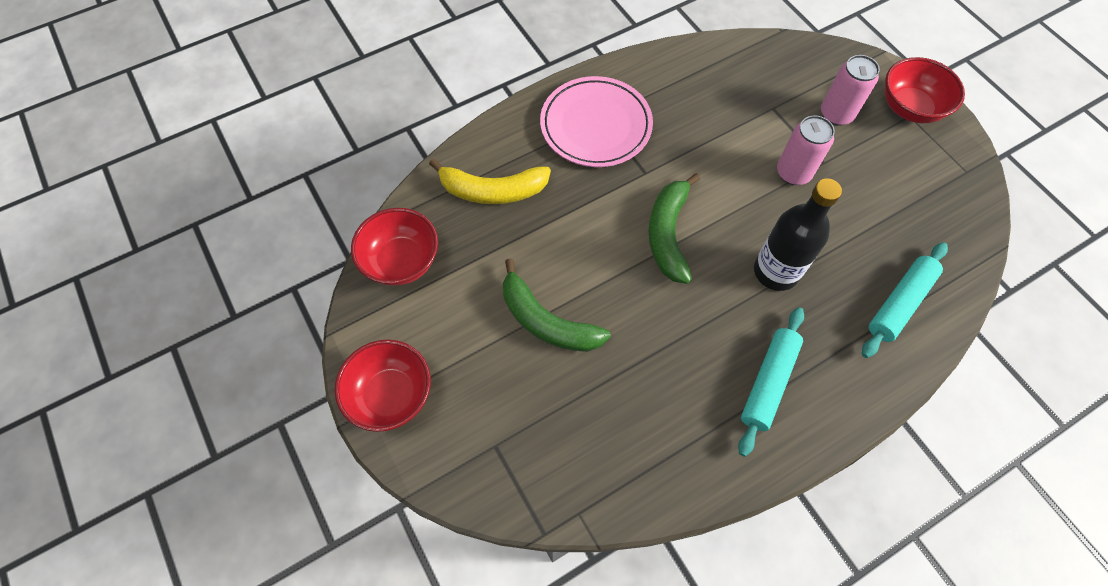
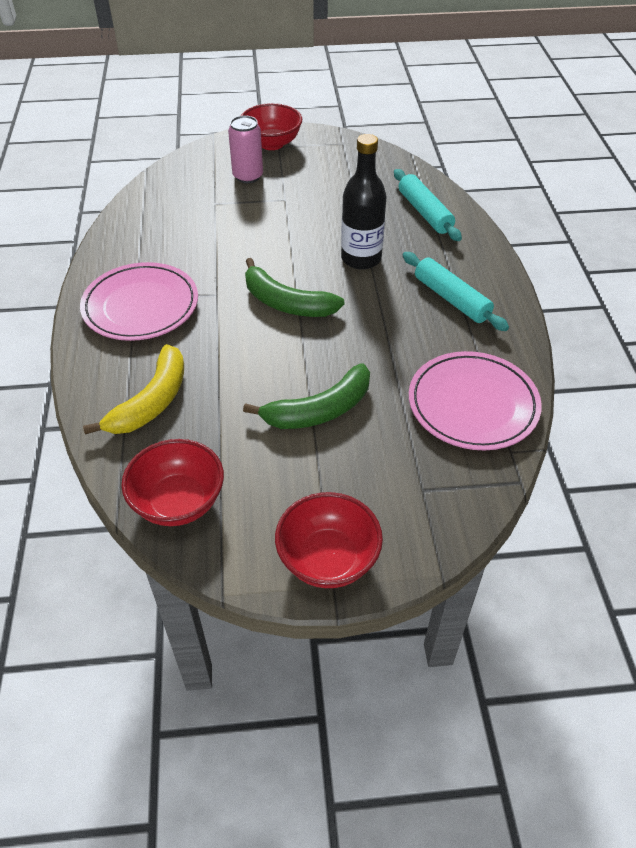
camera: 65 degrees left, 15 degrees down
(622, 456) = (472, 405): none -> pink plate
(793, 173) = (282, 216): pink can -> none

